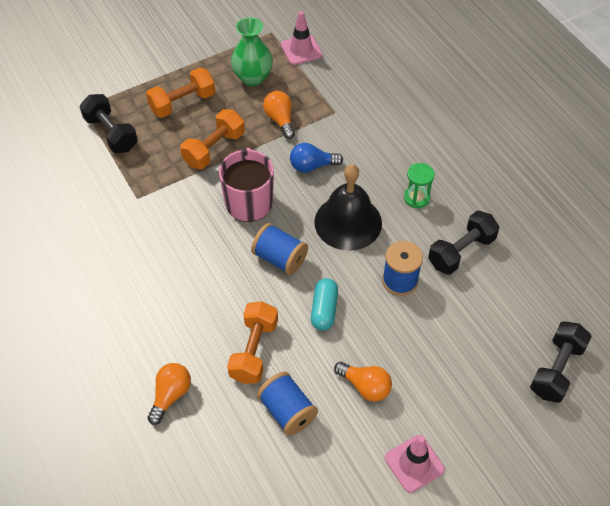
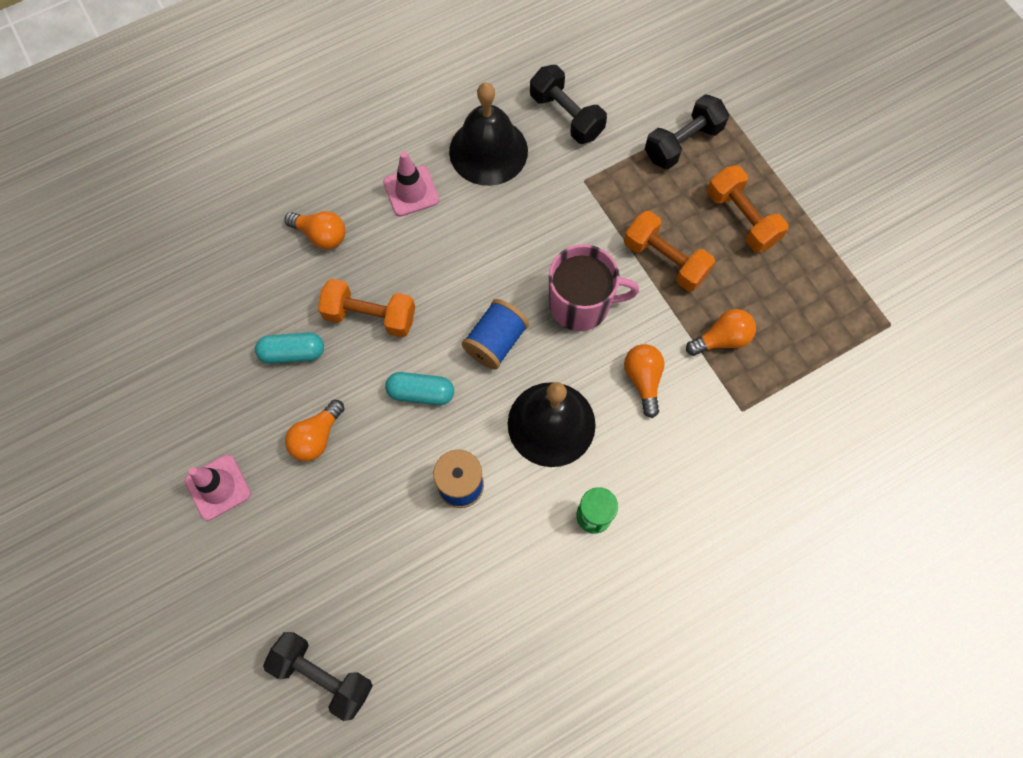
camera: 90 degrees right, 15 degrees up
(99, 264) = (488, 151): none -> black bell
(253, 77) = (797, 302): green vase -> none
(287, 411) = (293, 352): blue spool -> turquoise capsule
(301, 50) = (860, 366): pink traffic cone -> pink traffic cone (411, 191)
(312, 166) = (643, 380): blue light bulb -> orange light bulb
(461, 251) = (505, 569): black dumbbell -> black dumbbell (566, 116)

